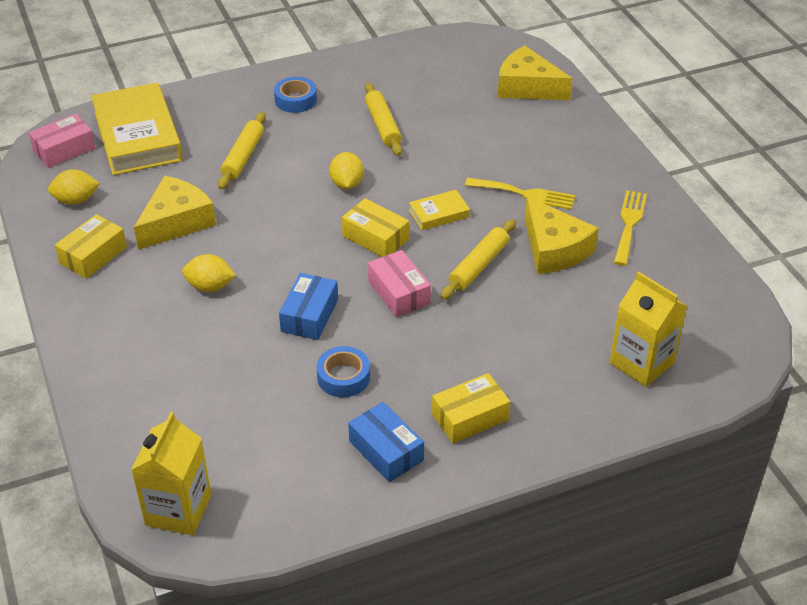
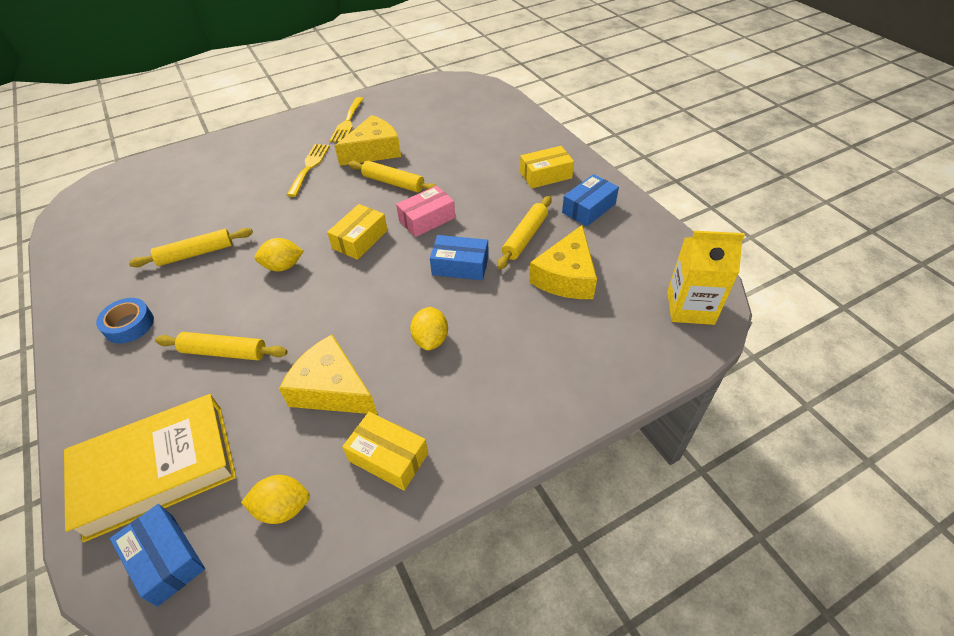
camera: 95 degrees left, 5 degrees up
(64, 150) = (165, 559): pink box -> blue box
(76, 200) = (283, 508): yellow lemon -> yellow lemon turned 75 degrees counterclockwise
(343, 377) = (525, 237): blue tape -> yellow rolling pin
(439, 214) = (330, 207): yellow book -> none
(470, 417) = (545, 175): yellow box -> yellow box turned 75 degrees counterclockwise
(527, 87) = (164, 174): yellow cheese -> yellow cheese (566, 276)
(629, 224) = (347, 122): yellow fork -> yellow fork turned 90 degrees counterclockwise
(641, 363) = (480, 115): yellow carton -> none

